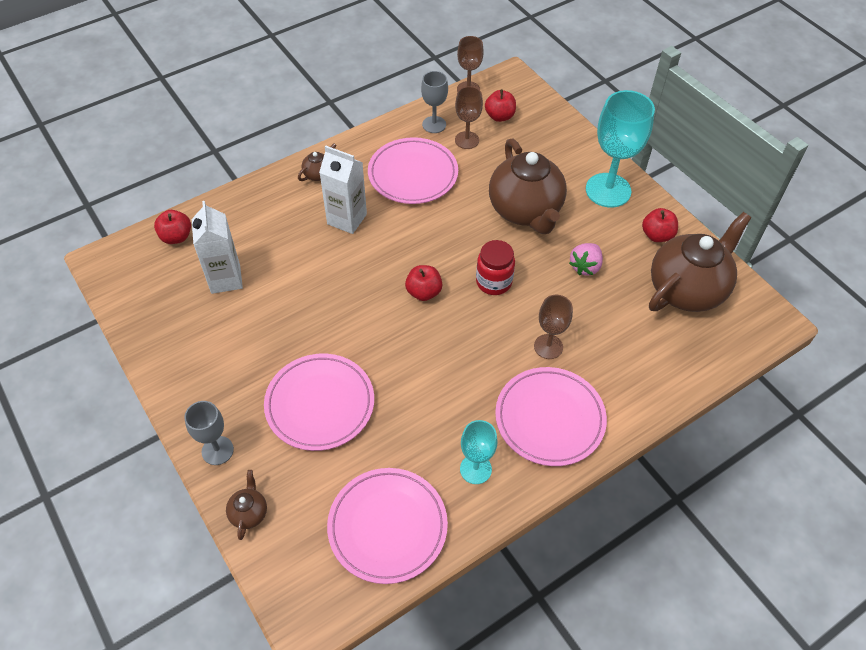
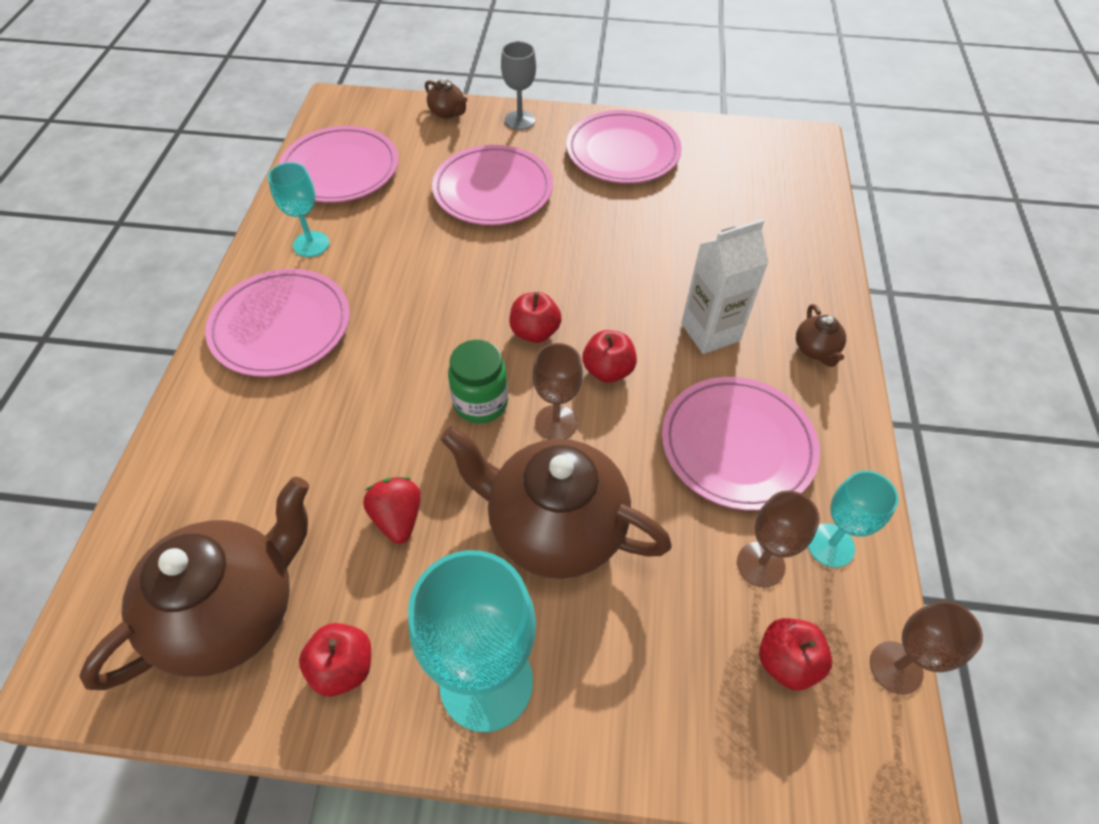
camera: 130 degrees right, 0 degrees up
(176, 237) = (801, 194): red apple -> red apple (608, 370)
(206, 356) = (623, 152): none -> pink plate
(225, 279) = (706, 201): white carton -> none
(434, 124) = (830, 545): grey goblet -> turquoise goblet
(493, 282) = (480, 403): red jar -> green jar
(548, 346) = (348, 387): brown goblet -> brown goblet (556, 423)
(585, 267) = (398, 518): pink strawberry -> red strawberry
(687, 289) = (232, 611): brown teapot -> brown teapot turned 135 degrees counterclockwise

